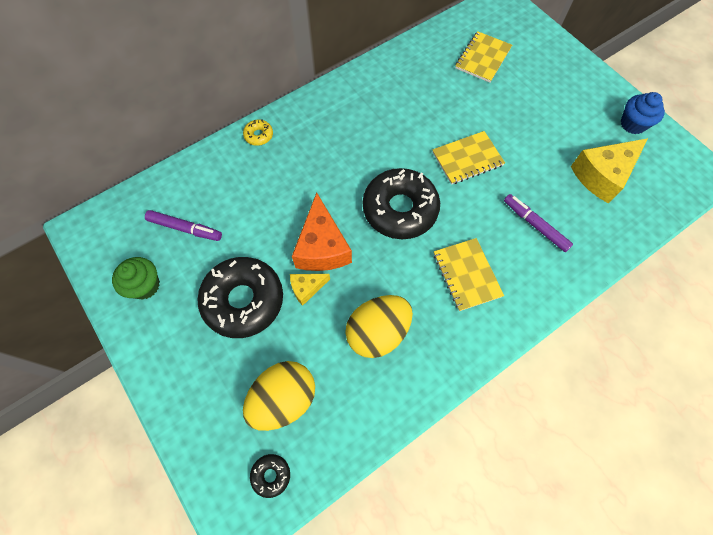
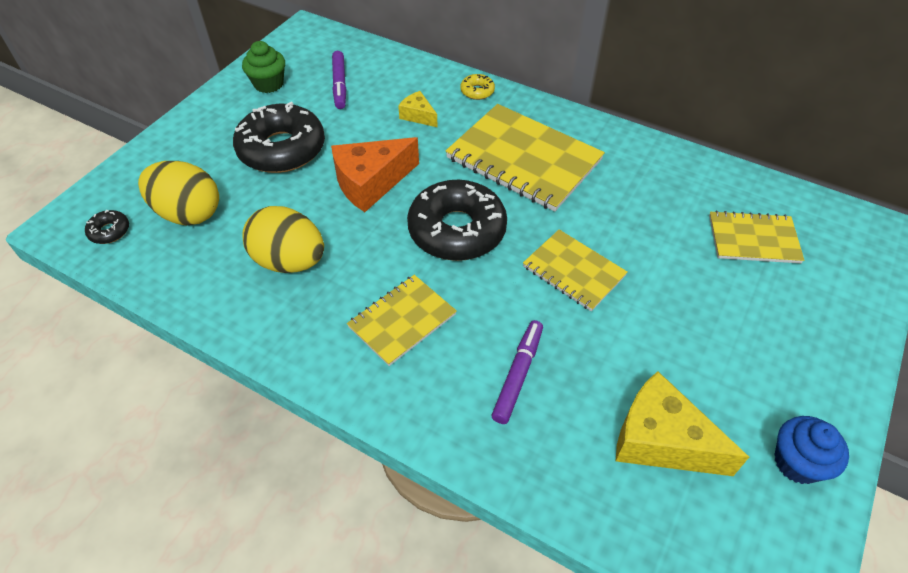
camera: 65 degrees right, 15 degrees down
(307, 288) = (316, 188): yellow cheese -> yellow cheese (418, 116)
(351, 139) = (524, 159): none -> yellow notebook

